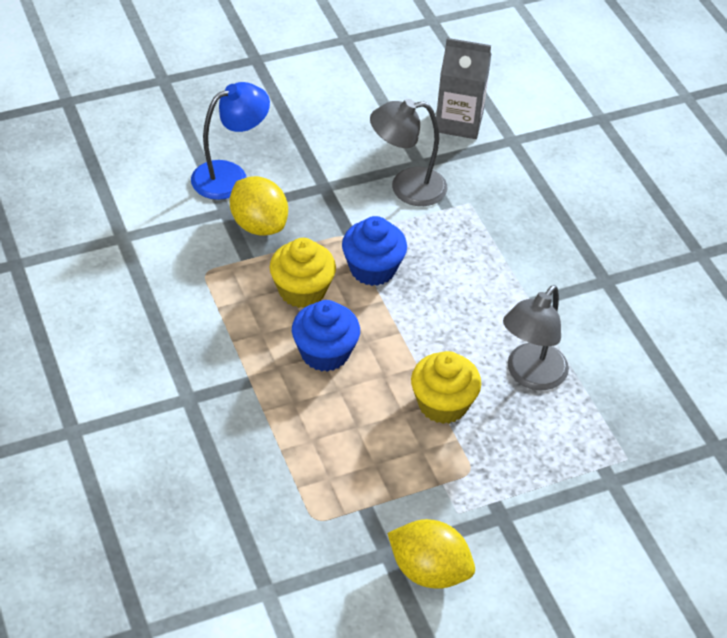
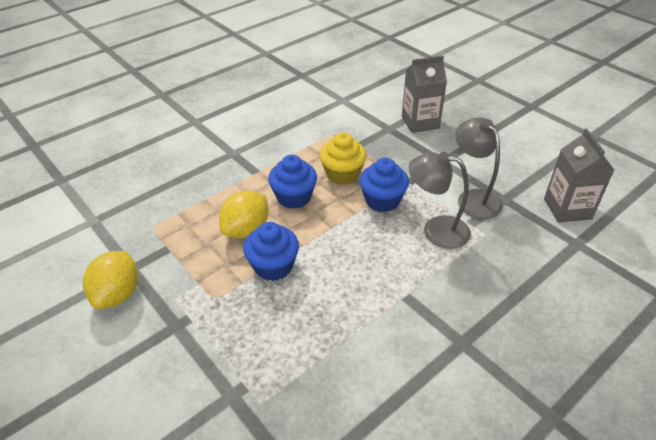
camera: 75 degrees right, 5 degrees down
(230, 176) = (420, 122): blue lamp -> grey carton
(259, 225) = (387, 143): yellow lemon -> yellow lemon (246, 230)
(443, 404) = (273, 266): yellow cupcake -> blue cupcake
(530, 375) = (325, 312): grey lamp -> grey lamp (436, 230)

